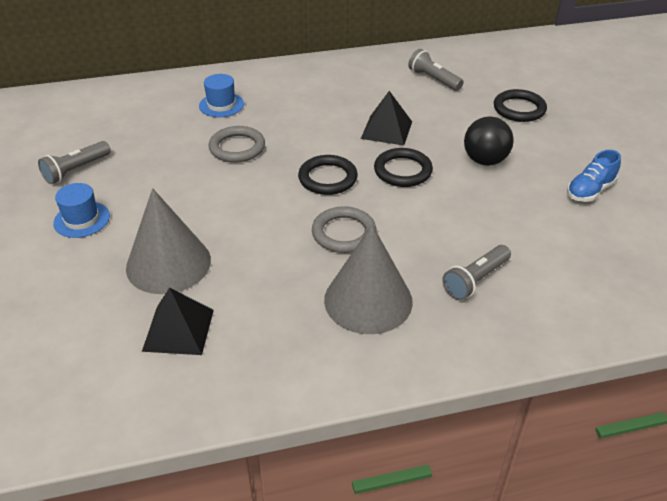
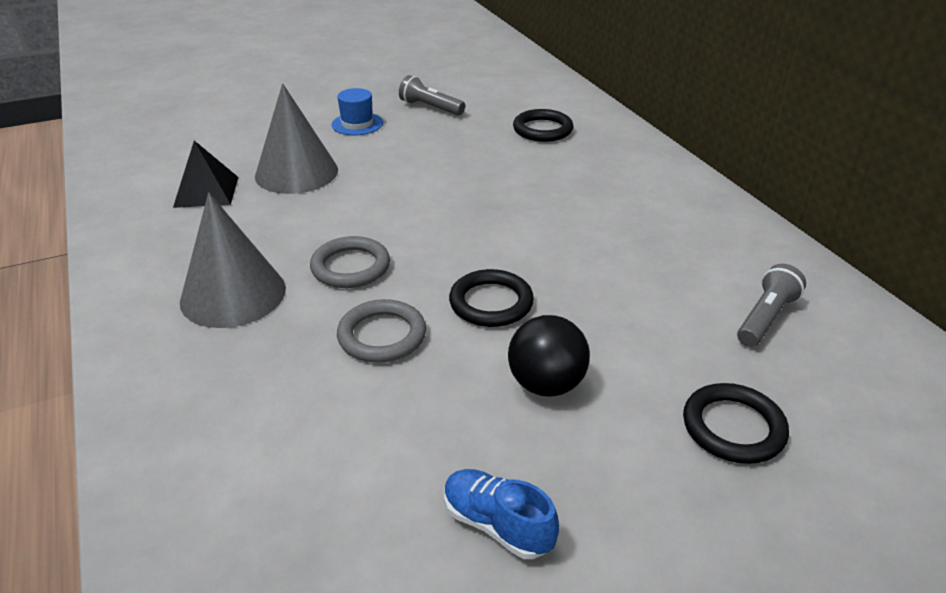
camera: 80 degrees right, 5 degrees down
(221, 105) = (582, 157): blue hat -> none
(237, 148) = (498, 179): grey ring -> grey ring (382, 335)
(327, 178) = (456, 245): black ring -> black ring (542, 129)
(386, 130) = (588, 281): black pyramid -> none
(475, 280) = (262, 380): grey flashlight -> none

